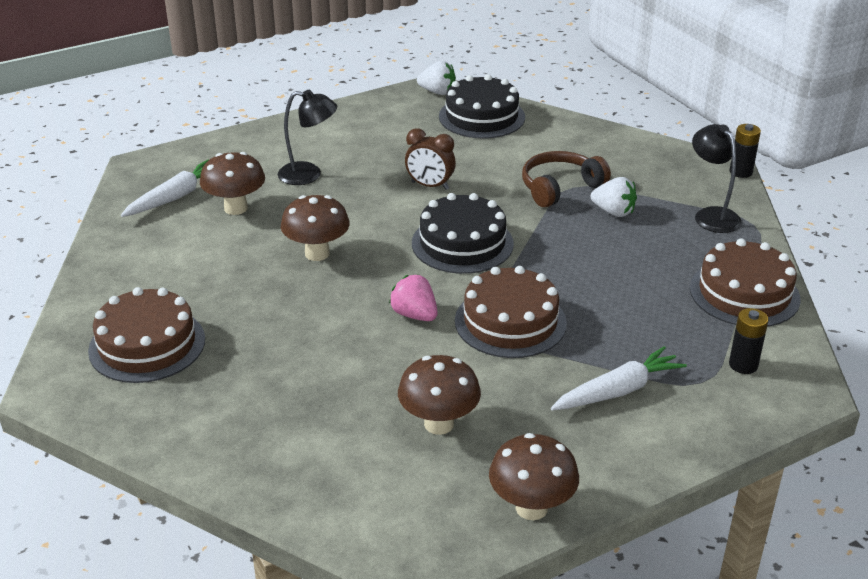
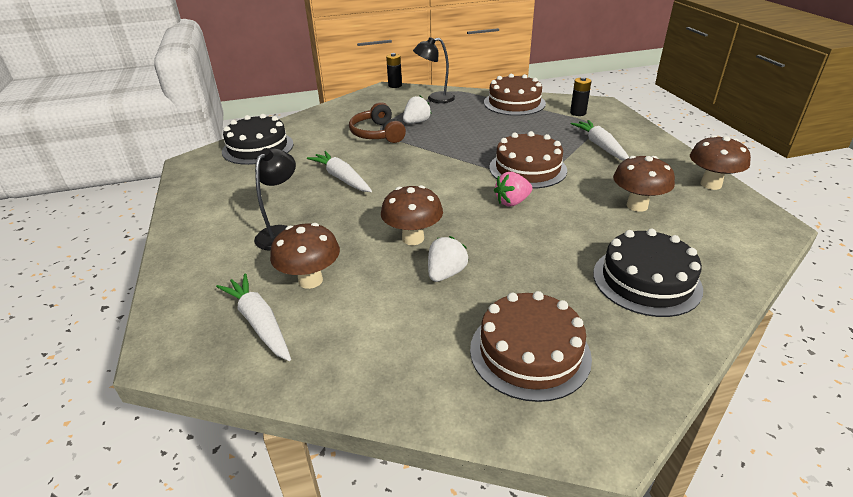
camera: 75 degrees left, 0 degrees up
(430, 186) = (342, 178): brown clock -> white carrot
(437, 92) = (200, 160): white strawberry -> white strawberry (446, 273)
(462, 243) = (428, 174): black cake -> black cake (646, 280)

